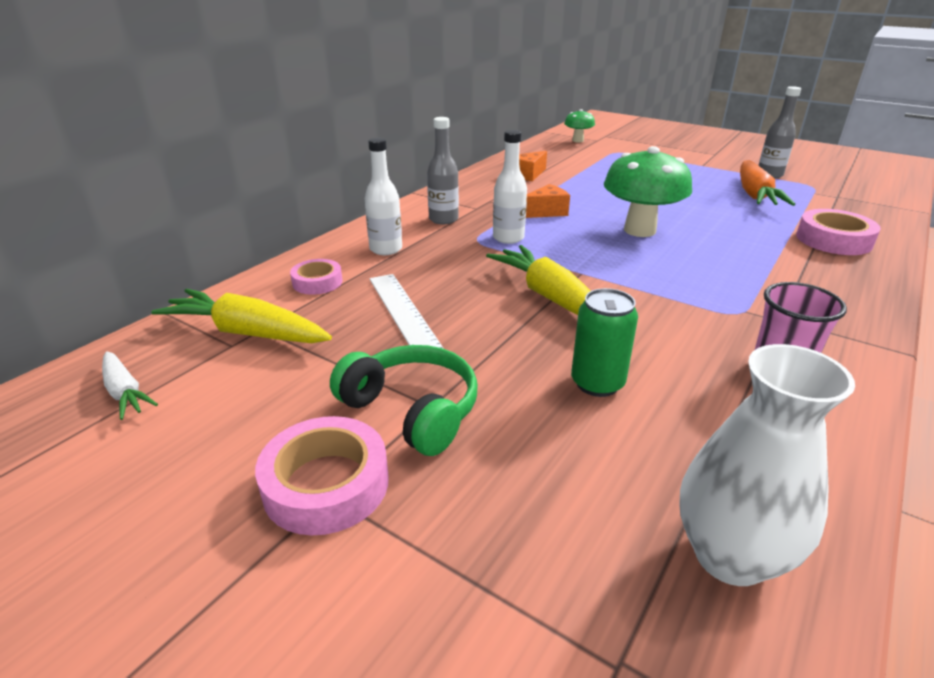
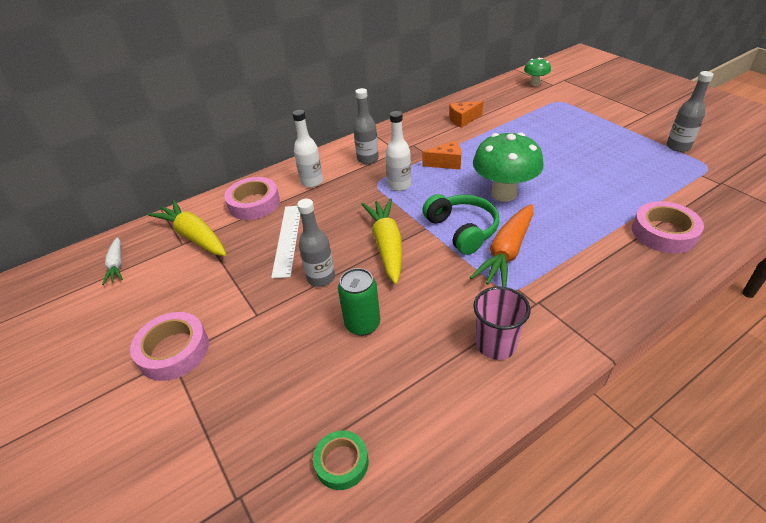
camera: 25 degrees right, 10 degrees up
(317, 282) = (254, 203): pink tape -> pink tape, size x1.59
(412, 410) = (244, 315): green headphones -> green headphones (462, 230)
(491, 345) = (321, 278): none -> grey bottle
(730, 556) = (341, 462): white vase -> green tape
(754, 194) = (640, 169): orange carrot -> orange carrot (506, 252)

